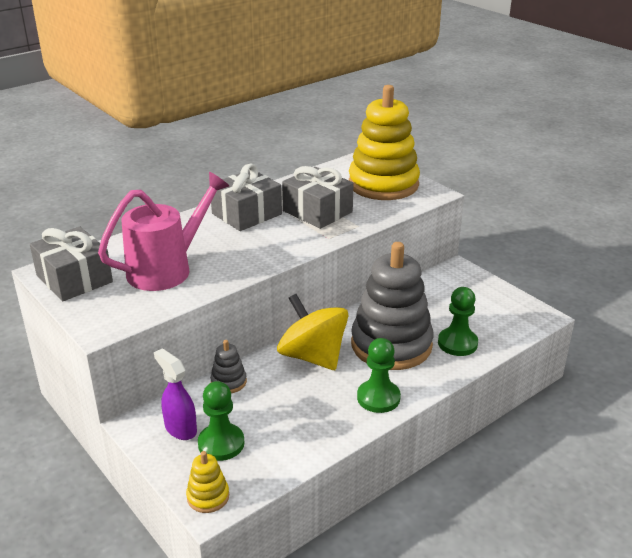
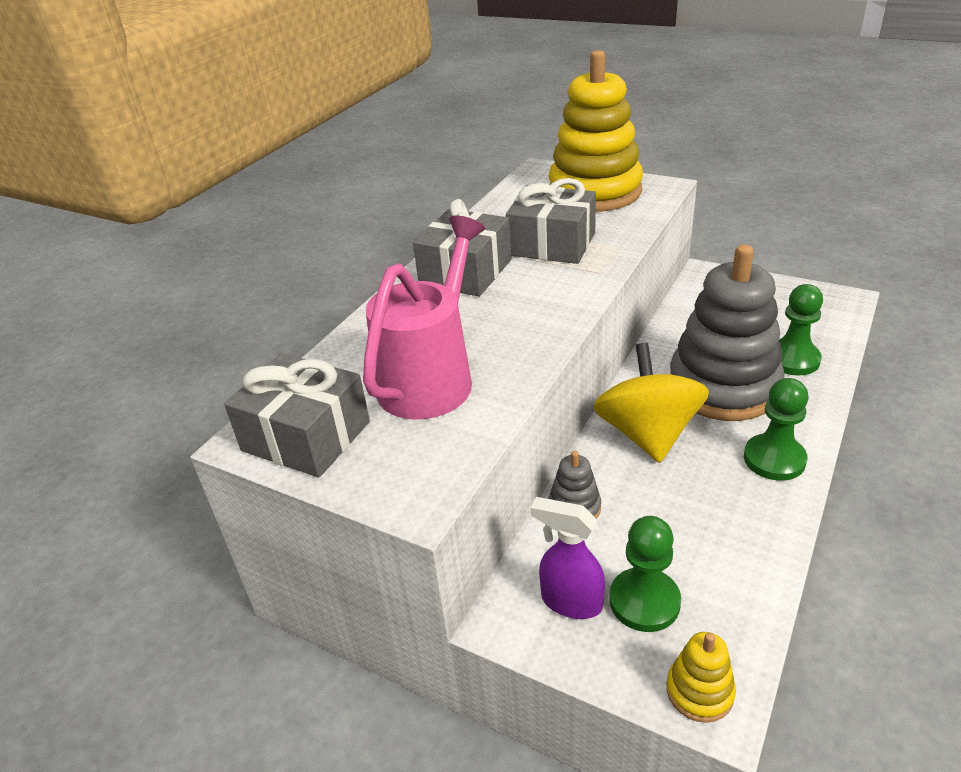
camera: 20 degrees left, 5 degrees up
(313, 356) = (647, 434): yellow spinning top -> yellow spinning top turned 60 degrees clockwise

